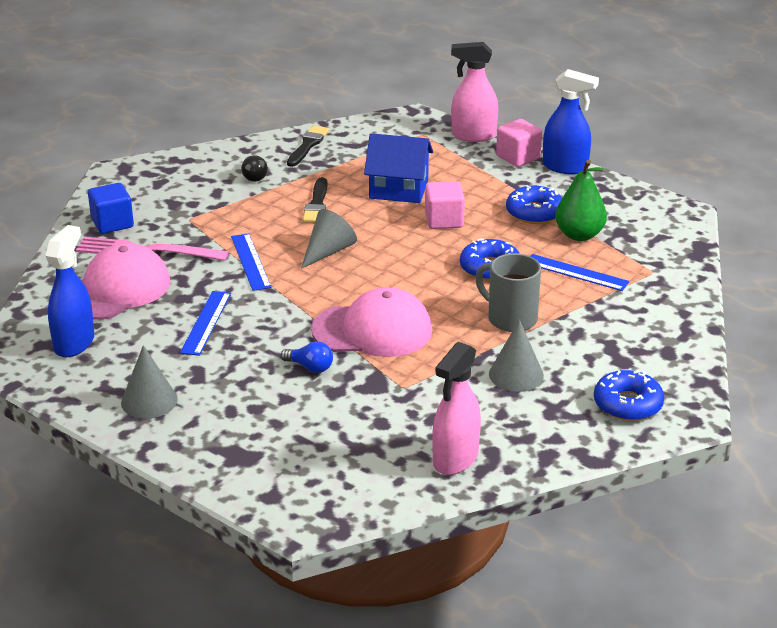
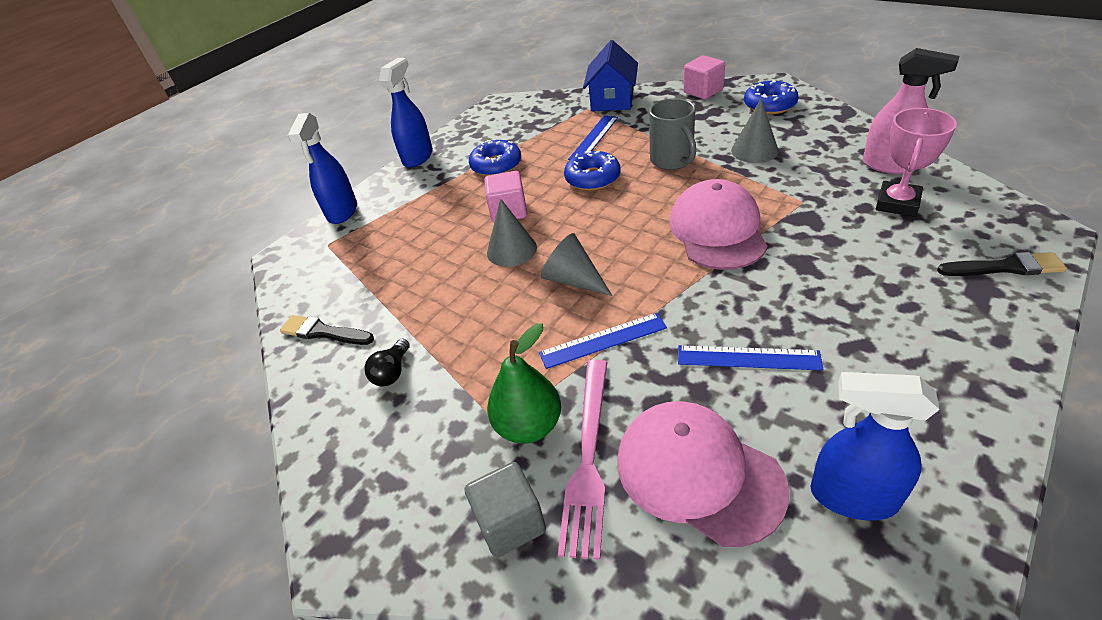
camera: 85 degrees left, 10 degrees up
(112, 223) = (510, 522): blue cube -> grey cube
(149, 401) = (936, 380): grey cone -> grey cone (511, 250)
(253, 176) = (392, 372): black light bulb -> black light bulb turned 120 degrees clockwise
(310, 367) = (800, 261): blue light bulb -> none
(317, 204) = (470, 303): black brush -> black brush (1005, 267)
(380, 444) = (897, 203): none -> pink trophy
(398, 189) = (444, 247): blue house -> blue house (612, 100)
(473, 136) = (342, 212): pink spray bottle -> blue spray bottle
(510, 318) = (672, 160): grey mug -> grey mug turned 60 degrees counterclockwise
(518, 157) = (393, 182): pink cube -> pink cube (703, 91)
(579, 235) = (534, 141): green pear -> green pear (528, 426)

